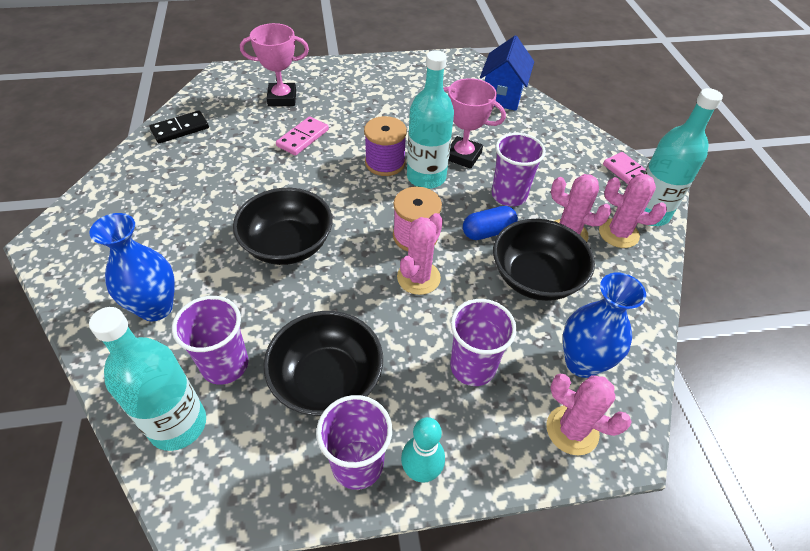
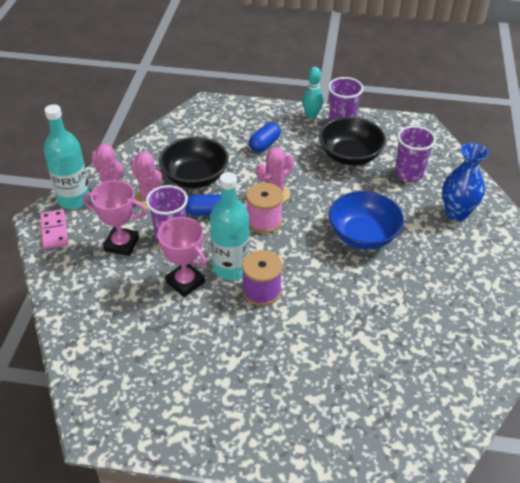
camera: 160 degrees left, 5 degrees down
(178, 424) = (433, 154): turquoise bottle -> none
(180, 129) = (465, 382): black domino -> none
(282, 98) = (348, 407): pink trophy -> pink trophy (122, 244)
(287, 245) = (363, 235): black bowl -> blue bowl
(303, 138) = (334, 339): pink domino -> none
(472, 367) = (264, 144): purple cup -> blue capsule
(502, 96) = (92, 350): blue house -> none
(572, 430) = (228, 112): pink cactus -> none
(582, 362) = (201, 134): blue vase -> none

